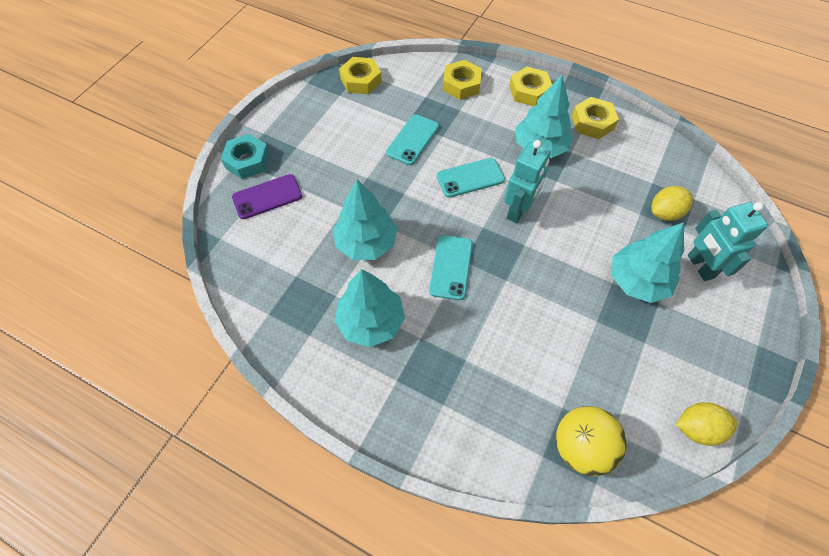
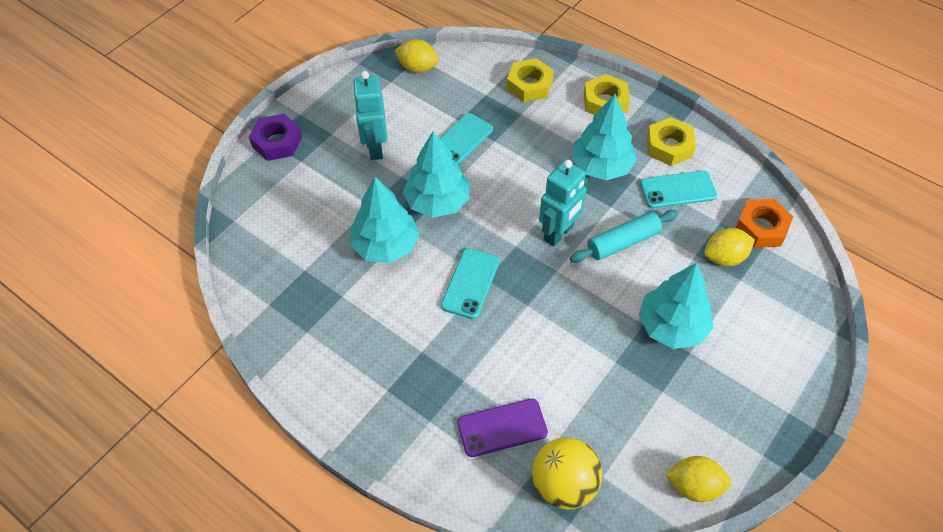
camera: 10 degrees right, 5 degrees down
(247, 161) = (277, 142): turquoise nut -> purple nut
(267, 197) = (290, 183): purple phone -> purple phone (502, 427)
(361, 80) = (417, 68): yellow nut -> yellow lemon
(371, 321) = (373, 327): turquoise tree -> turquoise tree (437, 202)
(470, 178) = (514, 191): turquoise phone -> turquoise phone (677, 190)
(575, 211) = (623, 242): none -> turquoise rolling pin
(688, 183) = (761, 228): none -> orange nut
(700, 266) = (747, 321): turquoise robot -> turquoise robot (375, 148)

